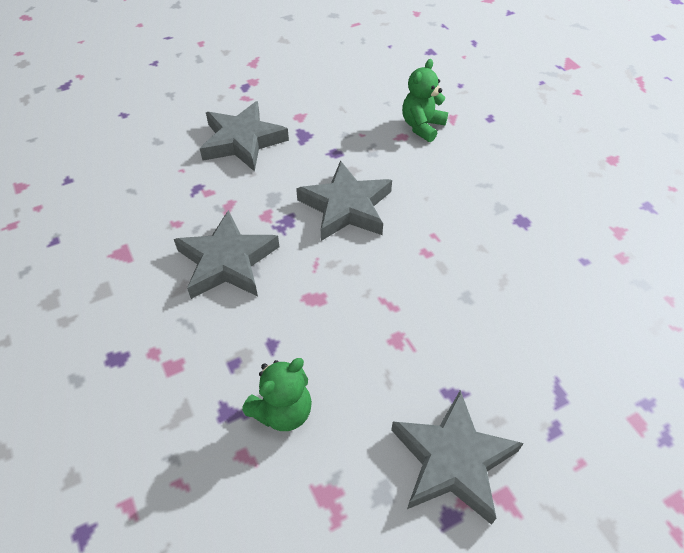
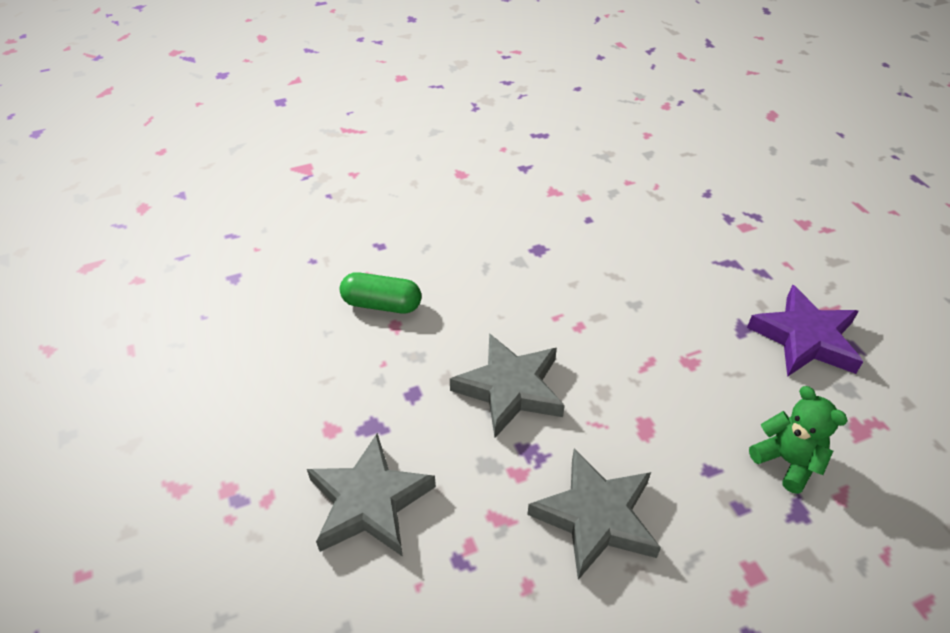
camera: 85 degrees left, 5 degrees down
(422, 126) = (382, 304): green teddy bear -> green capsule
(453, 460) = (805, 338): grey star -> purple star

